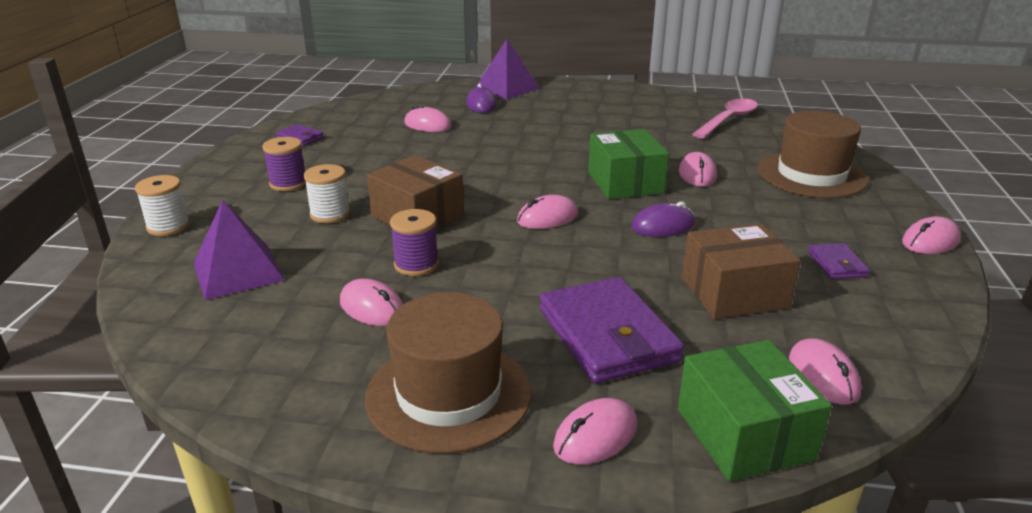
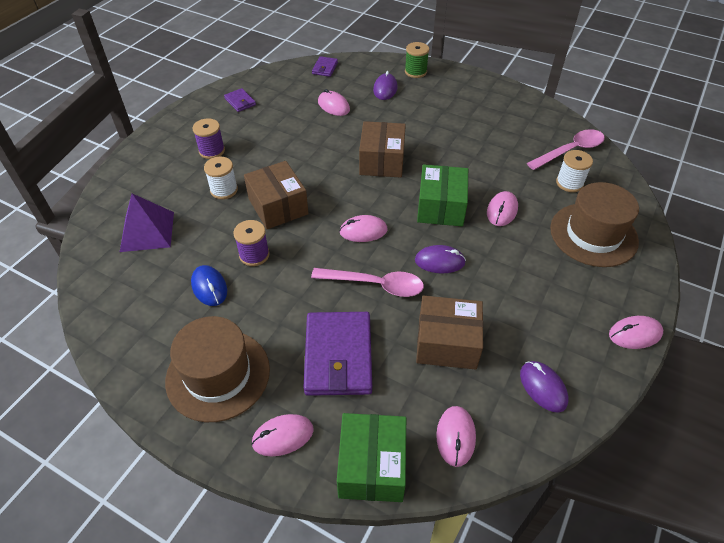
camera: 20 degrees right, 20 degrees up
(168, 226) = (124, 177): white spool -> white spool (569, 183)
(372, 308) = (209, 287): pink mouse -> blue mouse
(507, 88) = (415, 72): purple pyramid -> green spool
(523, 158) = (382, 161): none -> brown box
(602, 260) = (375, 285): none -> pink spoon
(837, 264) = (542, 337): purple wallet -> purple wallet (325, 68)
(879, 306) = (543, 387): none -> purple mouse

